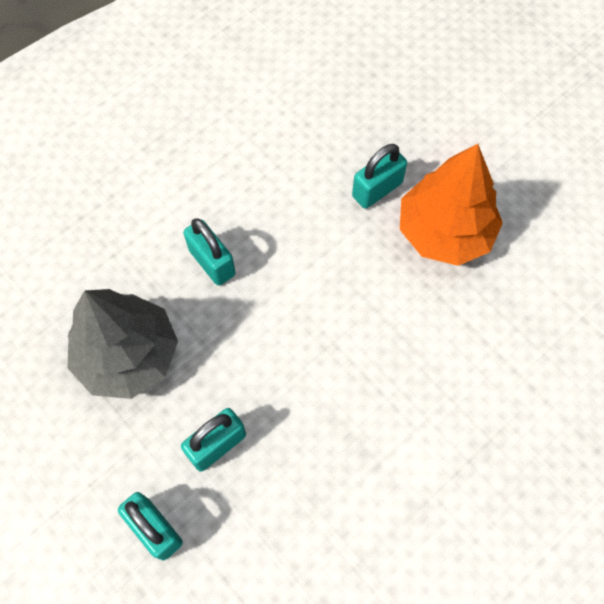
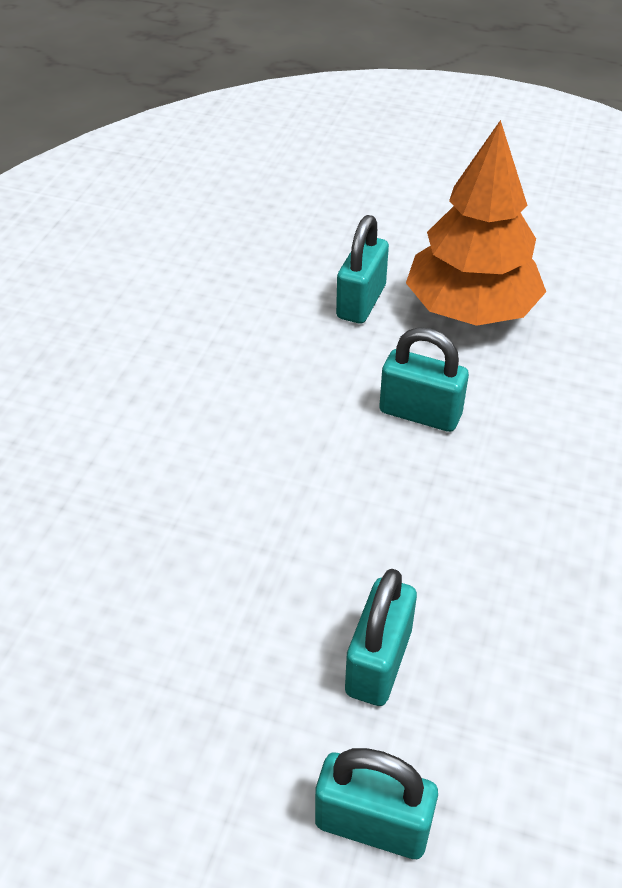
camera: 30 degrees left, 20 degrees down
(128, 355) = (167, 615): grey tree -> none
(212, 262) = (211, 455): turquoise padlock -> turquoise padlock (420, 413)

